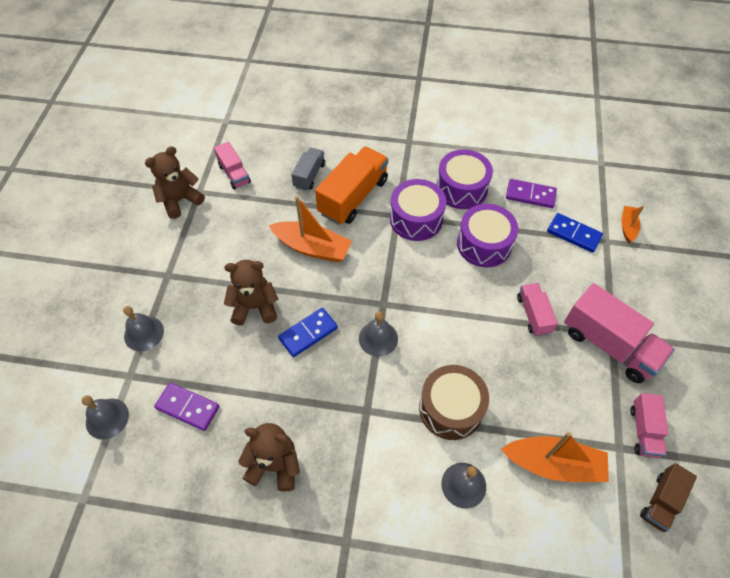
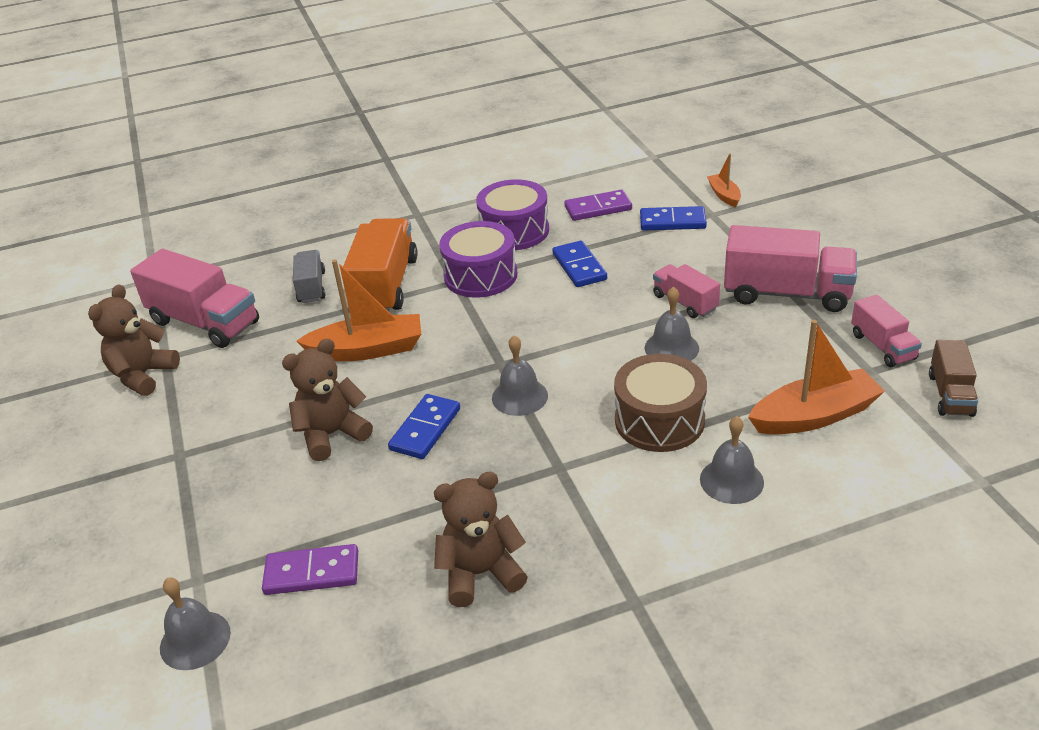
camera: 25 degrees left, 20 degrees down
(144, 333) = (187, 527): grey bell -> grey bell (671, 348)
(234, 174) = (204, 322): pink truck -> pink truck, size x1.80
(484, 244) = (579, 267): purple drum -> blue domino

